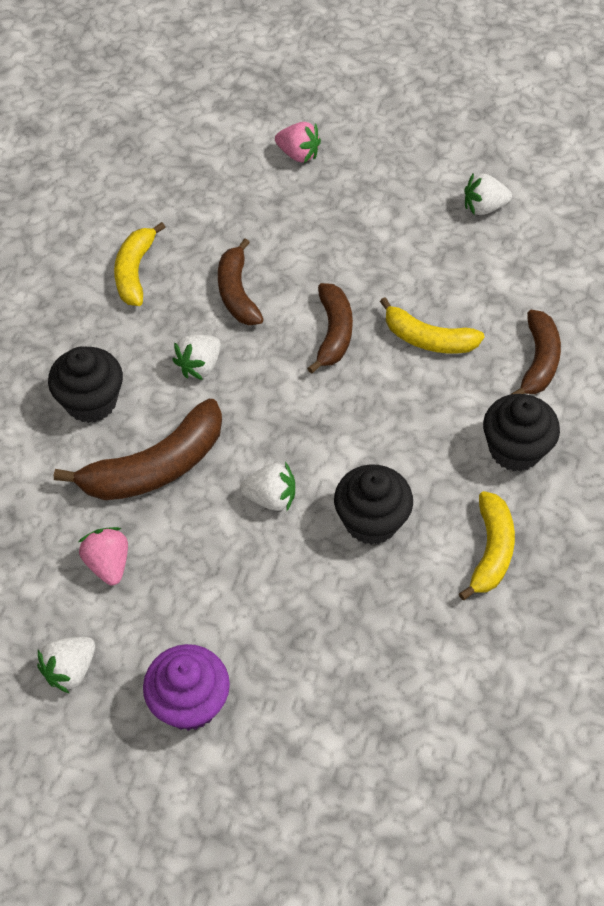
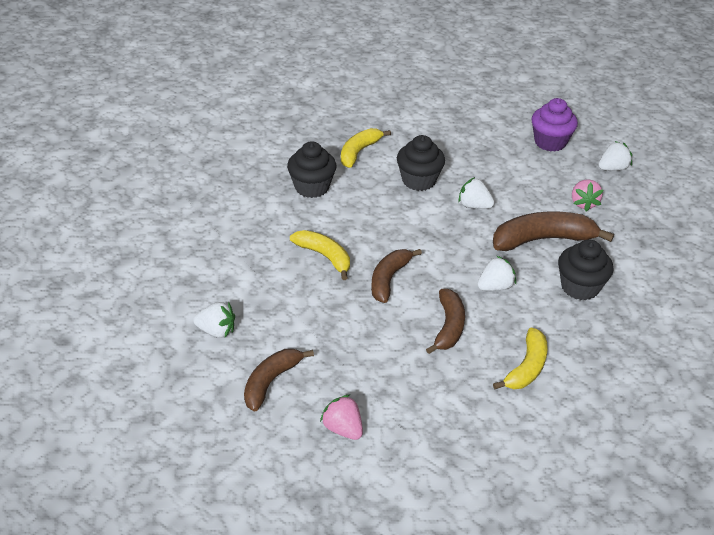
camera: 160 degrees left, 15 degrees down
(538, 361) = (261, 224): brown banana -> brown banana (271, 382)

